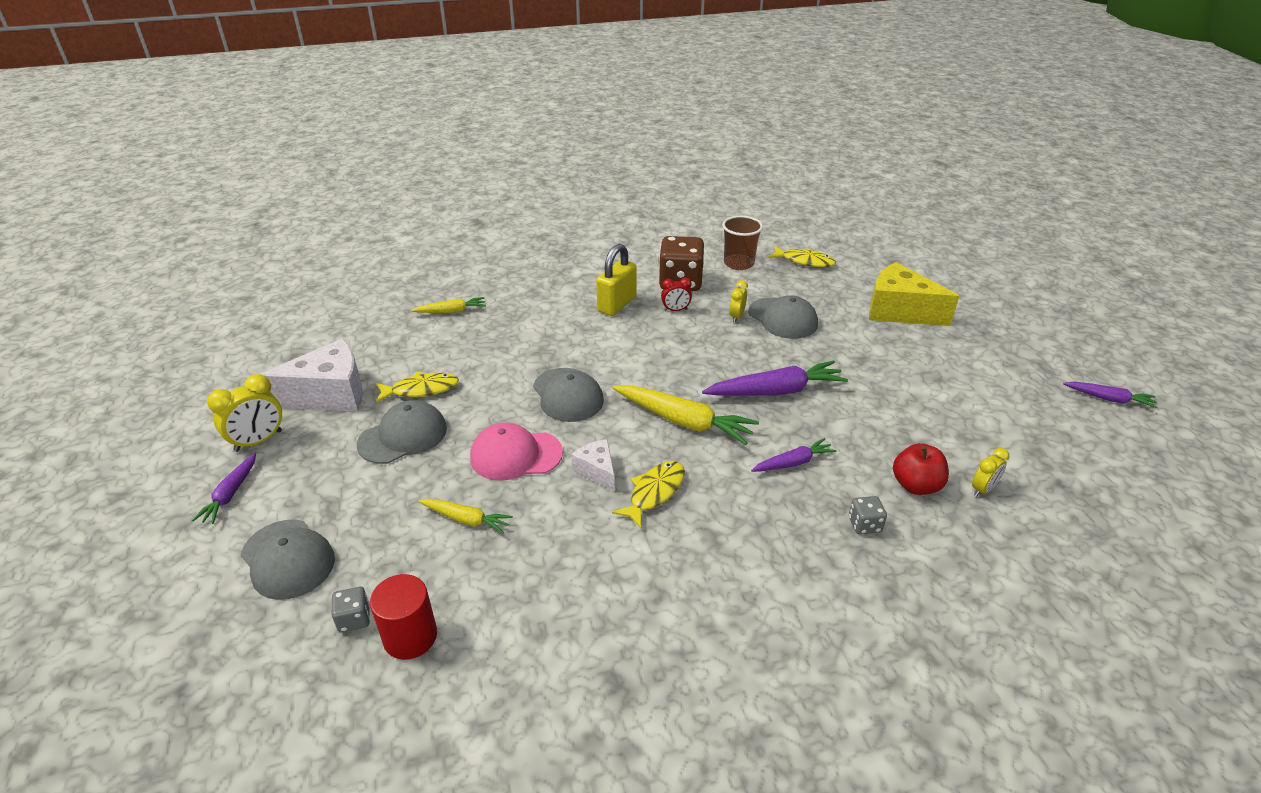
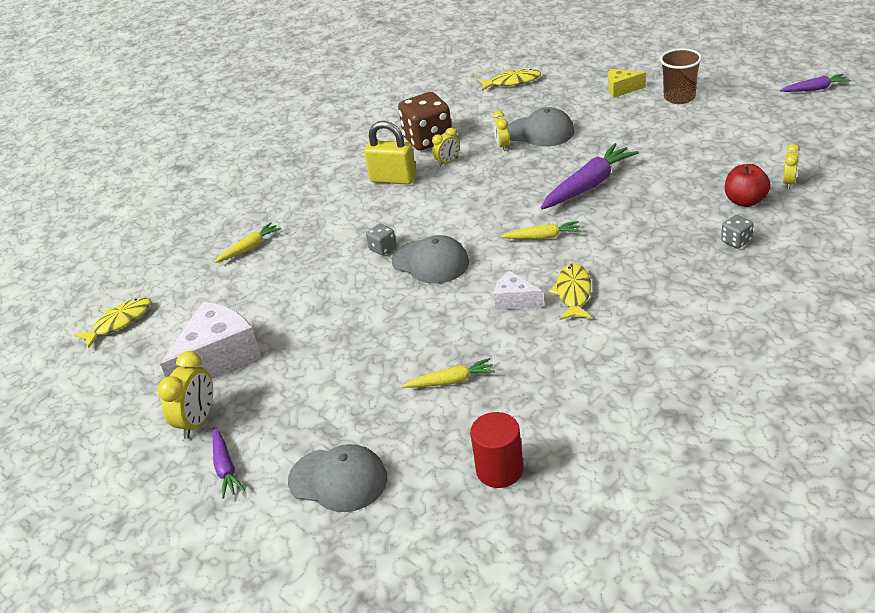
camera: 25 degrees left, 0 degrees up
(354, 619) = (443, 484): grey dice -> grey dice (383, 248)
(403, 436) = (326, 355): grey cap -> none
(421, 390) = (299, 316): yellow fish -> yellow fish (119, 322)
(516, 455) = (438, 321): pink cap -> none
(617, 304) = (393, 179): yellow padlock -> yellow padlock turned 75 degrees counterclockwise
(675, 310) = (448, 162): red clock -> yellow clock
(683, 421) = (542, 237): yellow carrot -> yellow carrot, size x0.57
(738, 263) = (460, 105): brown cup -> brown cup (679, 97)
(793, 463) = (650, 226): purple carrot -> none
(899, 311) = (621, 89): yellow cheese -> yellow cheese, size x0.52

